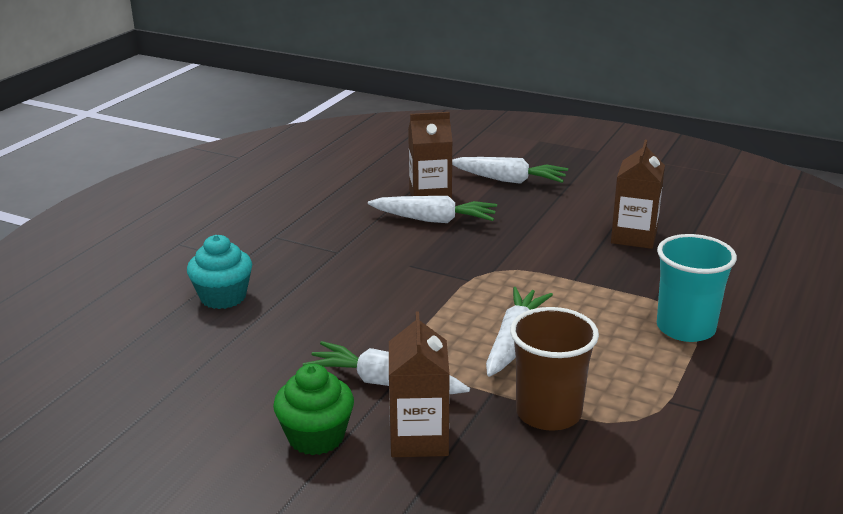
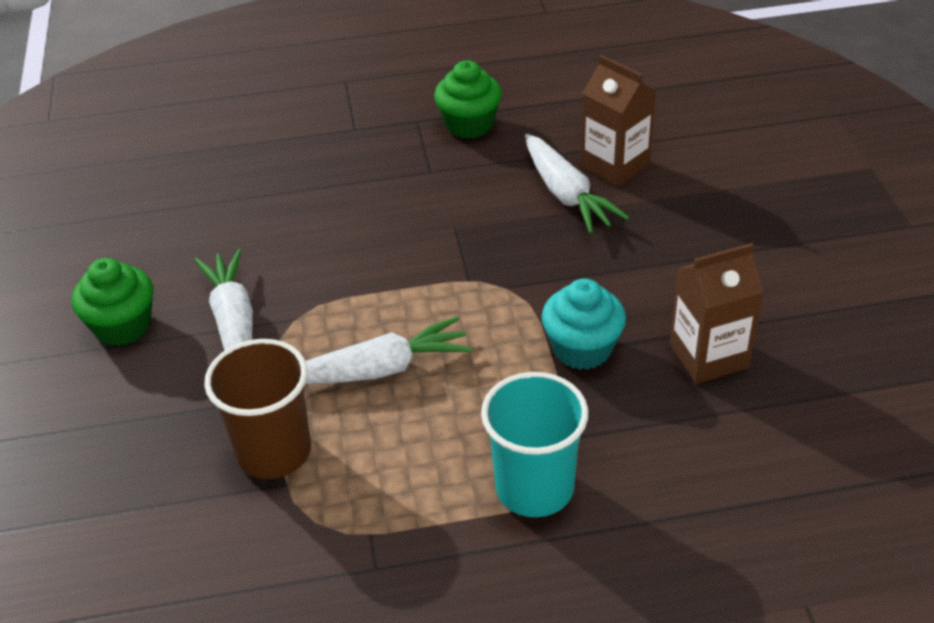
camera: 55 degrees right, 15 degrees up
(223, 297) = (283, 156): turquoise cupcake -> turquoise cupcake (582, 349)
(311, 222) = (469, 124): none -> green cupcake
(419, 438) = (166, 387): brown carton -> none
(508, 180) = (728, 197): white carrot -> none

